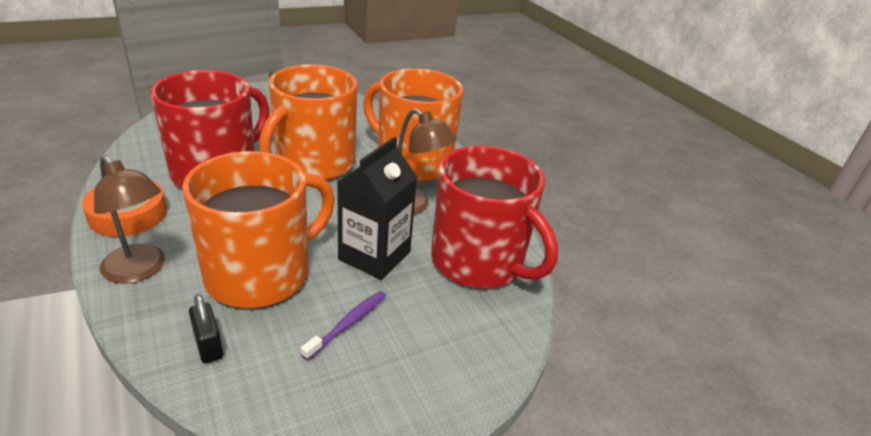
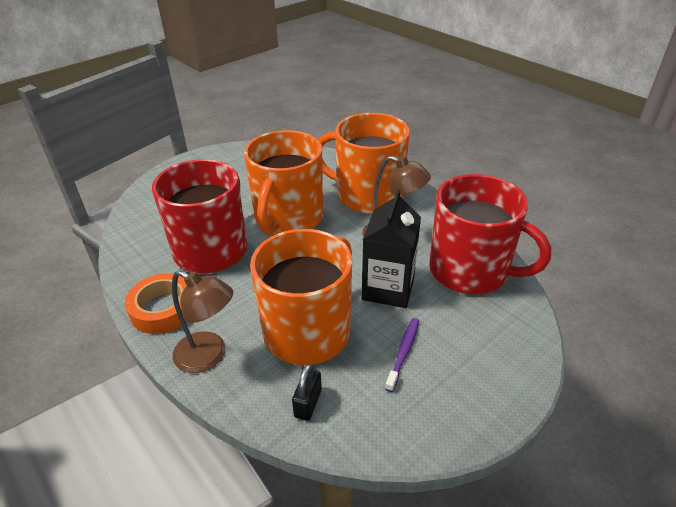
camera: 10 degrees left, 5 degrees up
(208, 345) = (308, 403): black padlock -> black padlock turned 60 degrees clockwise

